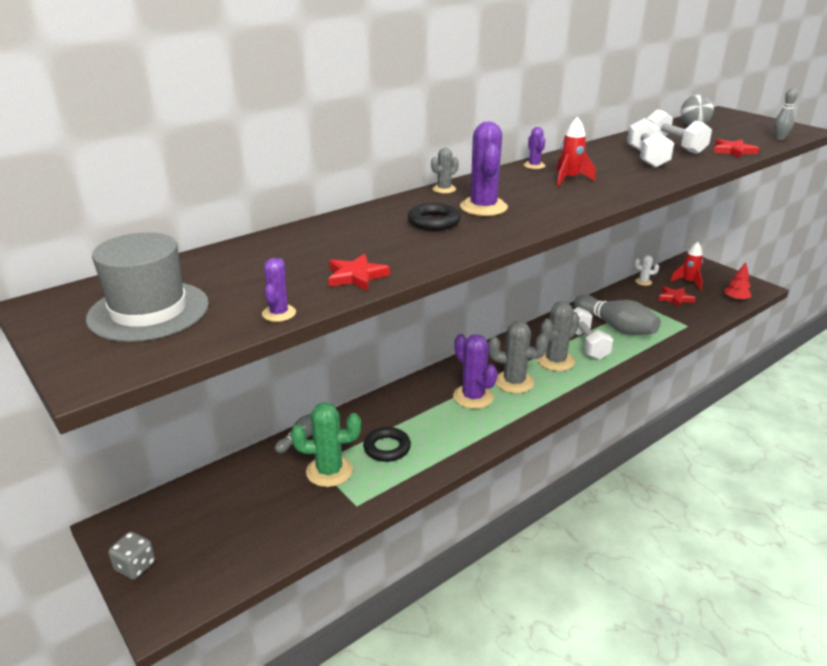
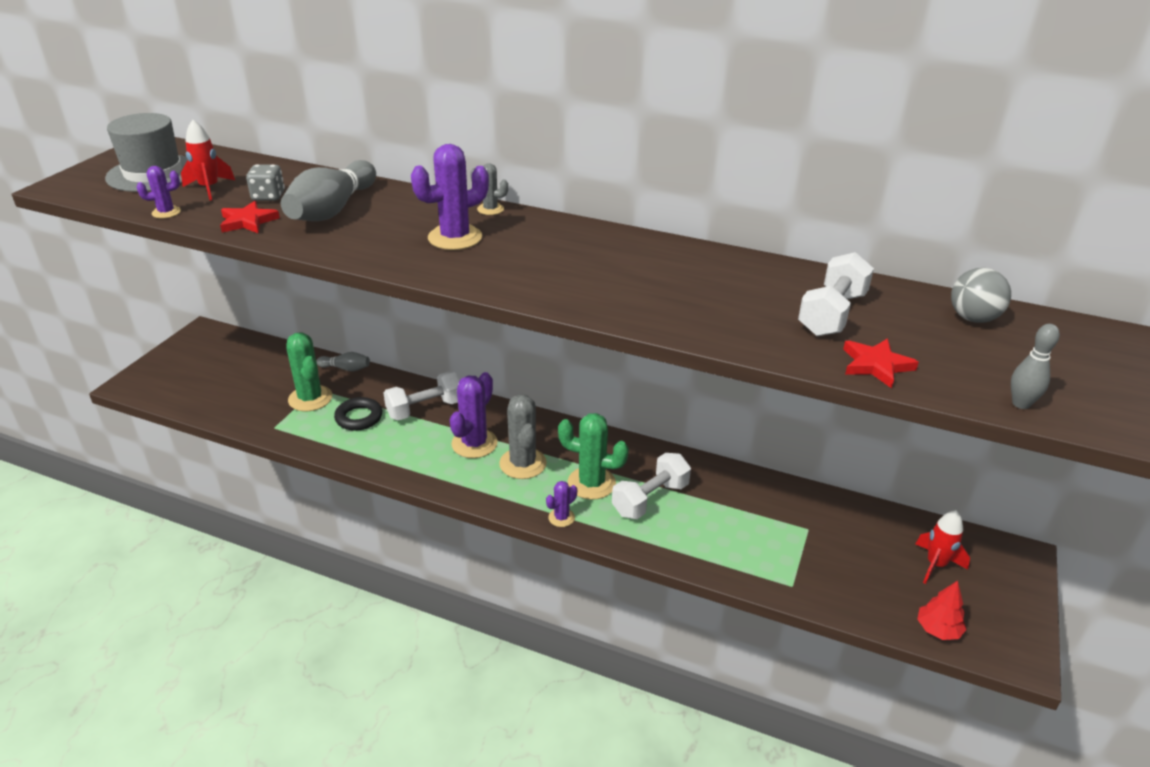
camera: 60 degrees right, 5 degrees up
(135, 566) = (169, 356): grey dice -> grey dice (268, 196)
(434, 222) = (394, 224): black ring -> none
(534, 165) = (622, 238): purple cactus -> purple cactus (561, 517)
(555, 361) = (591, 483): grey cactus -> green cactus
(569, 179) = (595, 266): red rocket -> red rocket (209, 188)
(615, 327) = (719, 515): grey bowling pin -> grey bowling pin (332, 210)
(643, 282) = (881, 516): white cactus -> none
(647, 158) = (746, 302): white dumbbell -> white dumbbell (425, 409)
(675, 298) = (865, 559): red star -> none

